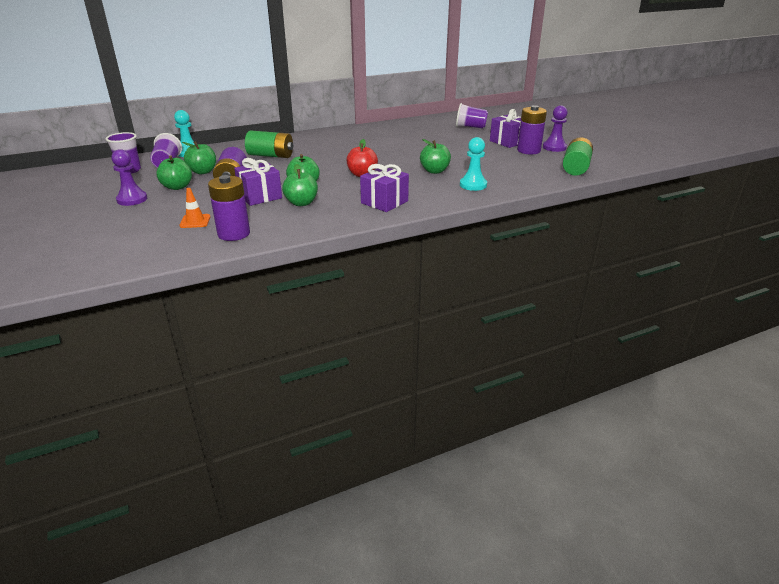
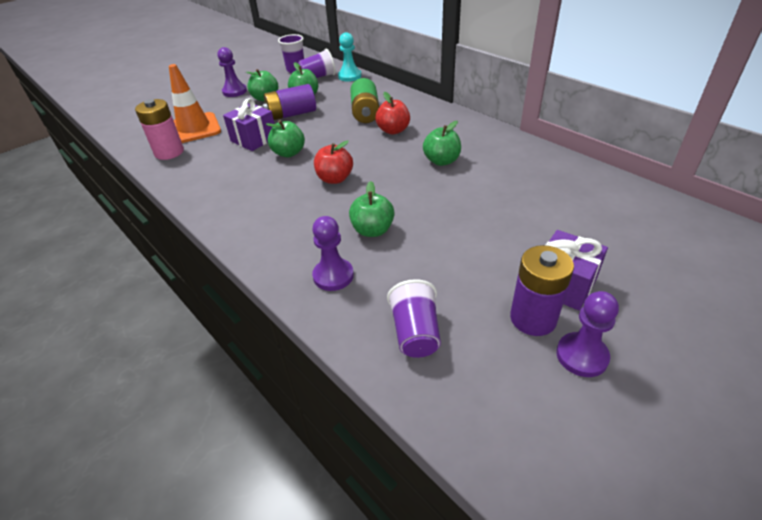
camera: 75 degrees right, 10 degrees up
(195, 221) = (194, 128): orange traffic cone -> orange traffic cone, size x2.04
(234, 234) = (169, 152): purple battery -> pink battery
(301, 203) = (242, 164): green apple -> green apple (441, 161)
(313, 151) = (393, 130): none -> red apple
(384, 202) = (255, 214): purple gift -> none
(470, 127) = (606, 227): purple cup -> purple cup (415, 333)
(473, 185) = (333, 276): turquoise pawn -> purple pawn
(576, 168) = (477, 402): green battery -> none

